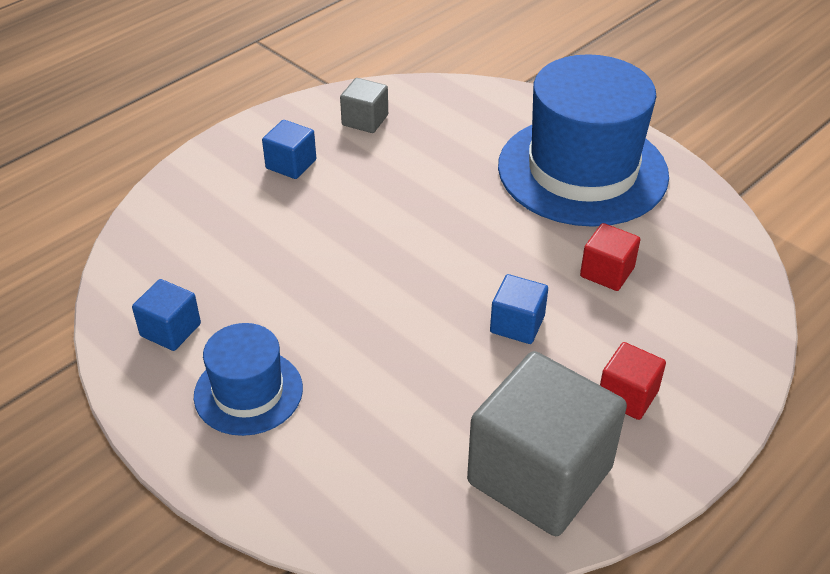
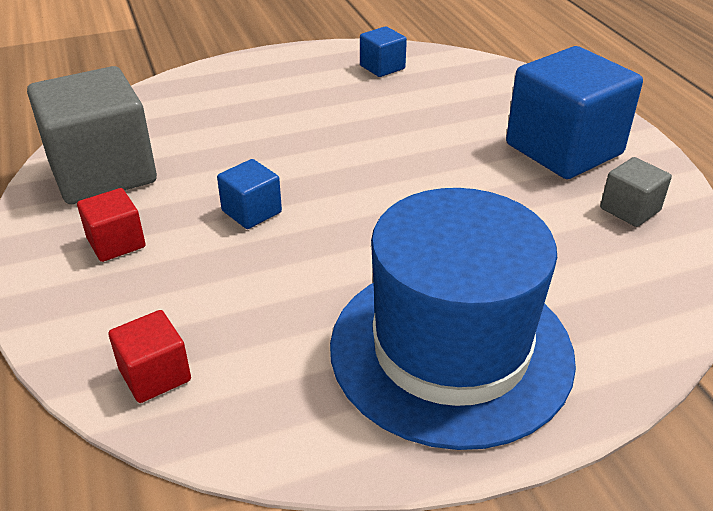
camera: 115 degrees right, 5 degrees down
(248, 392) = (298, 83): blue hat -> none
(291, 164) = (564, 149): blue cube -> blue cube, size x2.14
(607, 272) = (266, 294): red cube -> red cube (155, 375)

